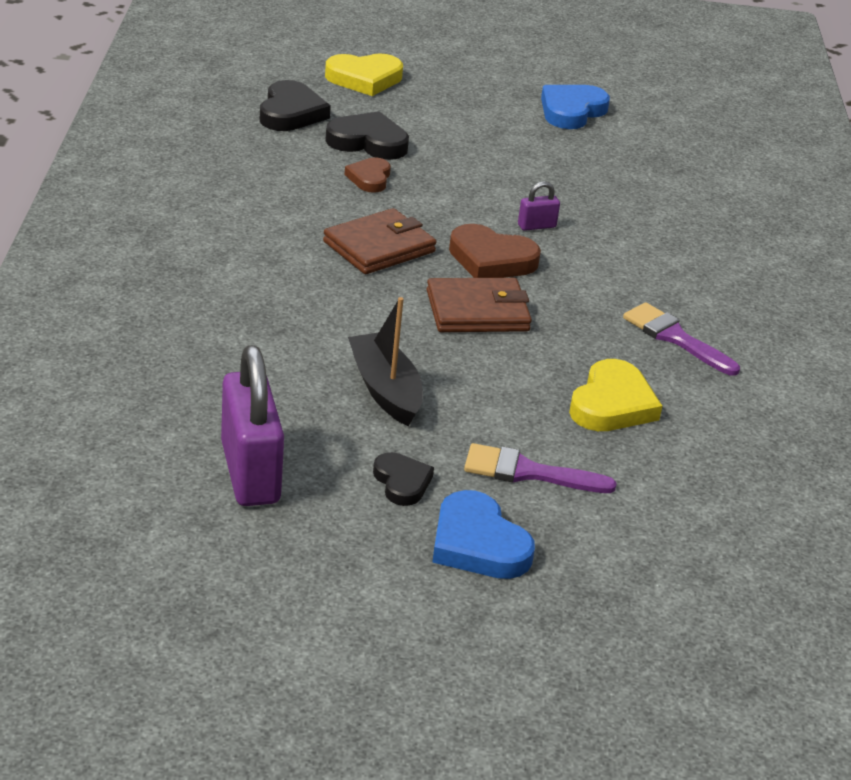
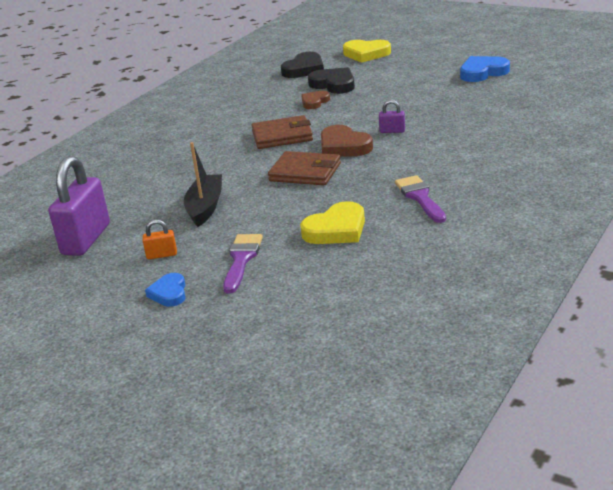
camera: 35 degrees right, 5 degrees down
(402, 482) = (162, 255): black heart -> orange padlock
(478, 544) = (169, 293): blue heart -> blue heart, size x0.62
(528, 472) = (241, 260): purple brush -> purple brush turned 60 degrees clockwise

